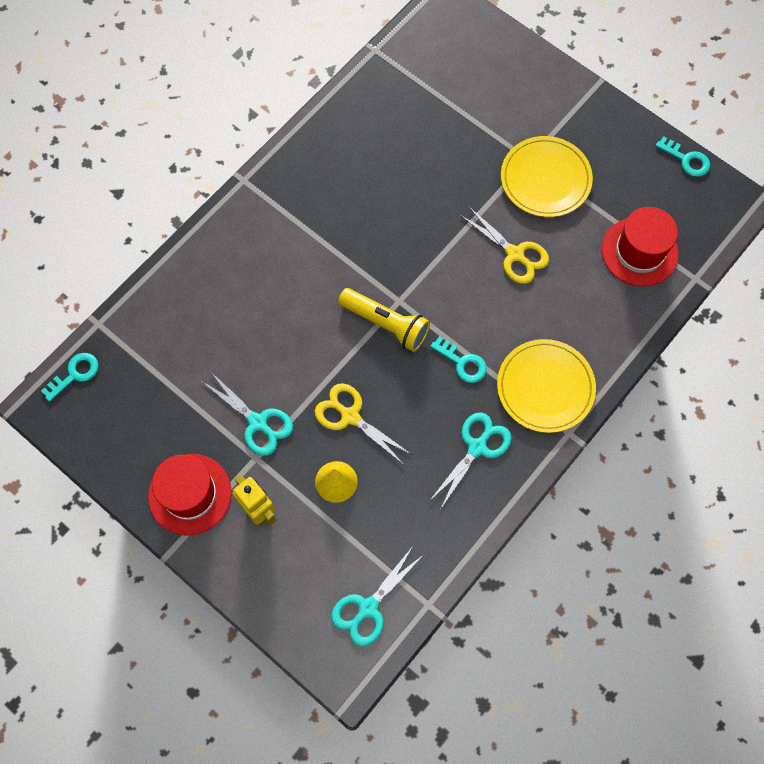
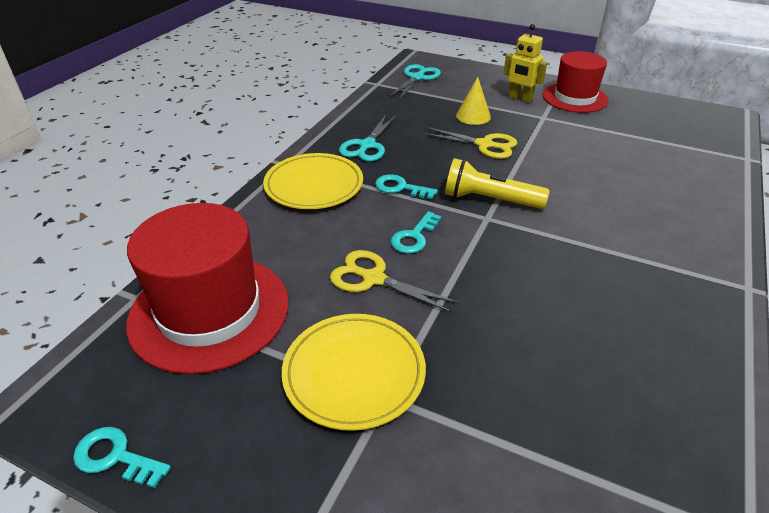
camera: 165 degrees right, 30 degrees down
(75, 374) = (726, 132): turquoise key -> turquoise key (414, 237)
(258, 423) = (557, 131): turquoise scissors -> none
(639, 252) = (209, 311): red hat -> red hat, size x1.50

